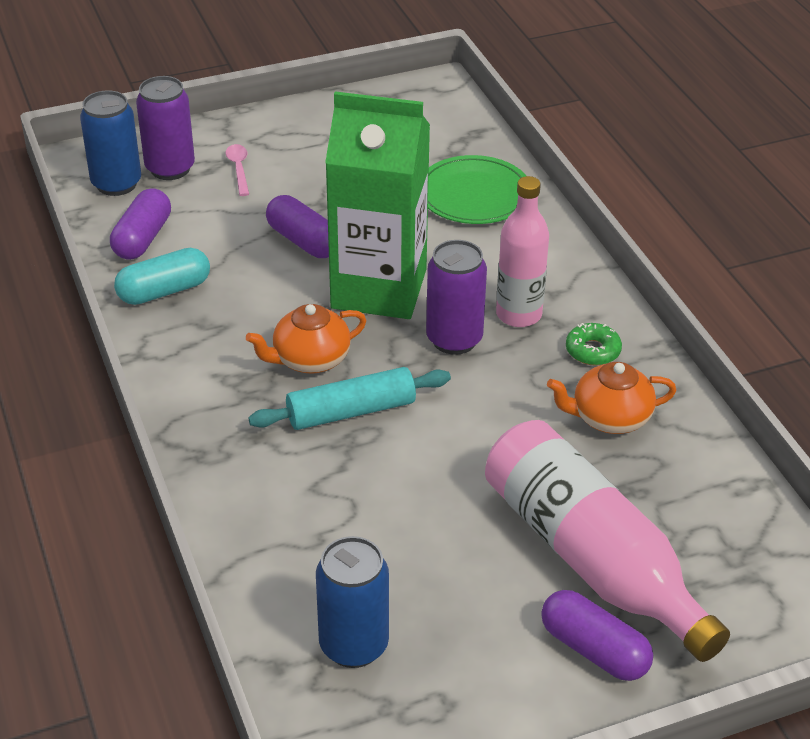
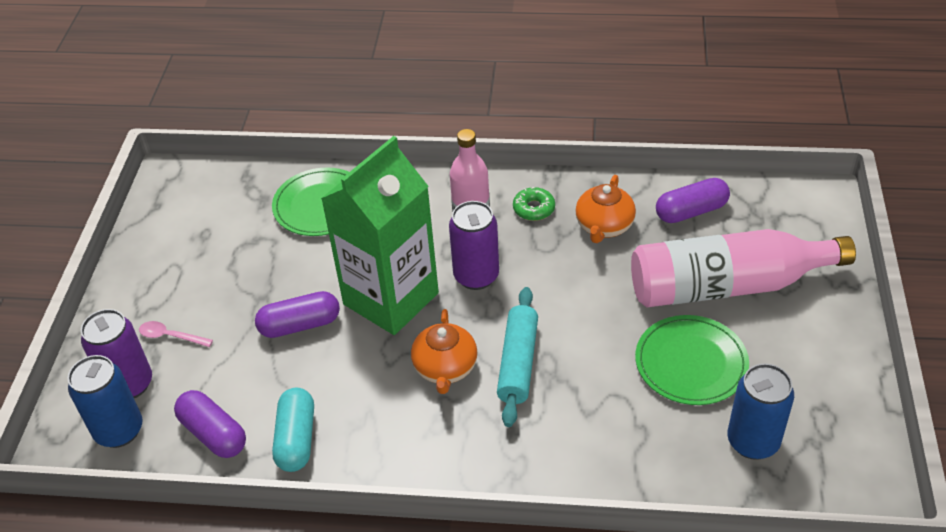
camera: 60 degrees left, 5 degrees up
(441, 557) = (691, 363): none -> green plate
(594, 650) = (805, 315): purple capsule -> purple capsule (691, 211)

